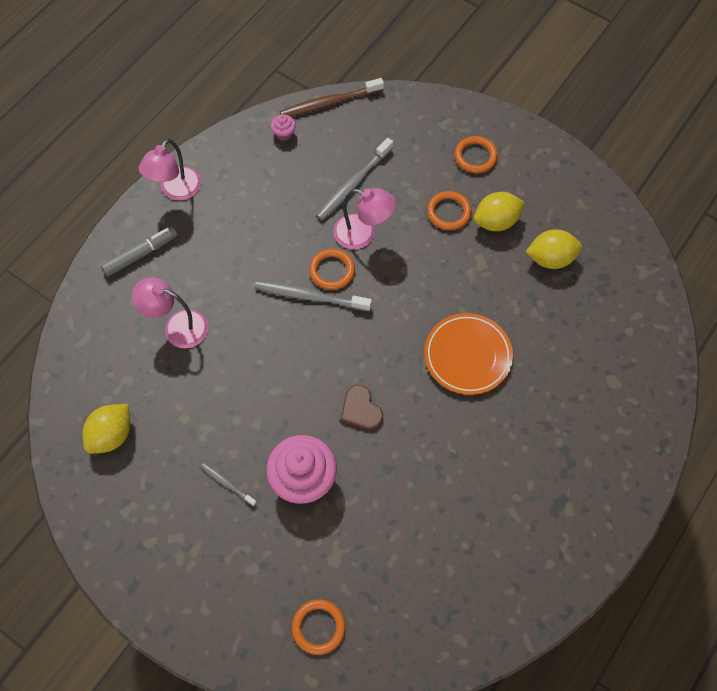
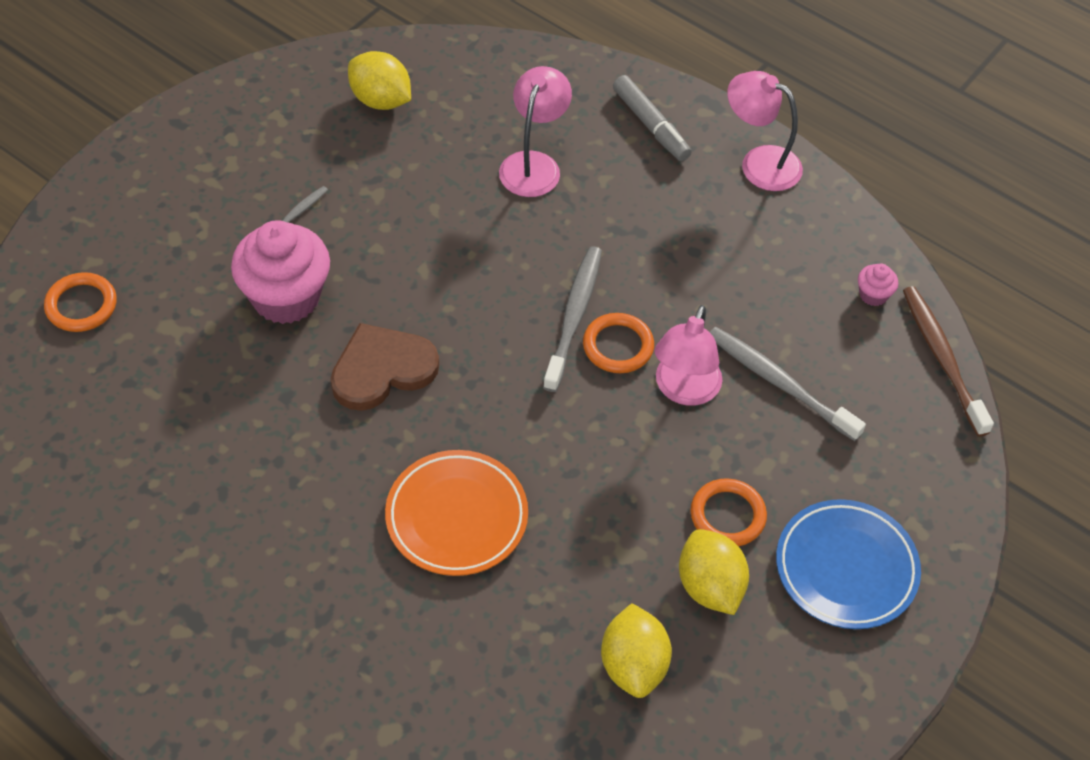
camera: 90 degrees right, 10 degrees down
(361, 410) = (382, 369): brown heart -> brown heart, size x1.53
(475, 156) = (846, 568): orange ring -> blue plate

